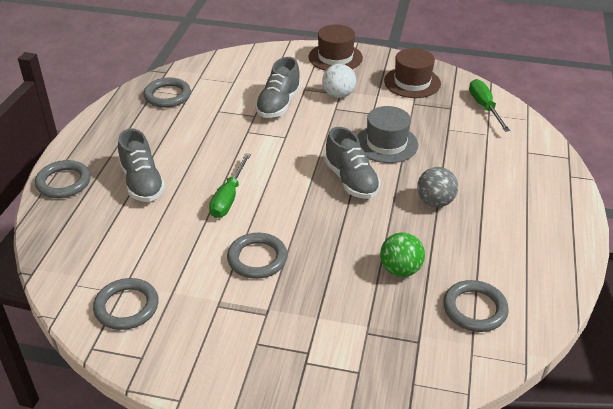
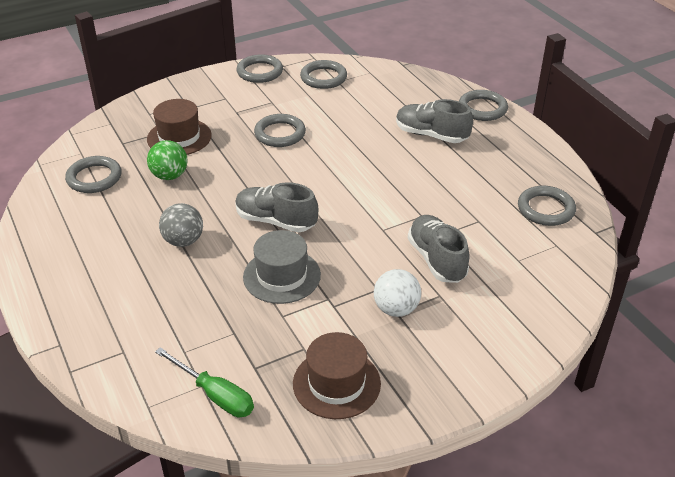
camera: 140 degrees right, 0 degrees up
(175, 363) = (260, 72): none -> grey ring
(228, 198) = (354, 158): green screwdriver -> none
(335, 57) = (471, 368): brown hat -> brown hat (179, 137)

